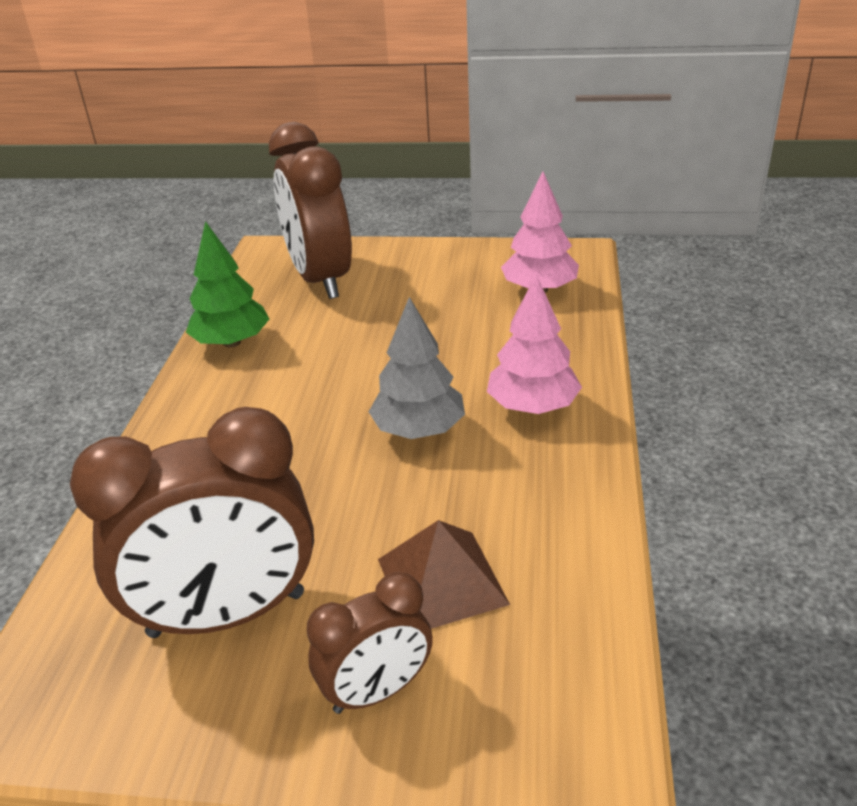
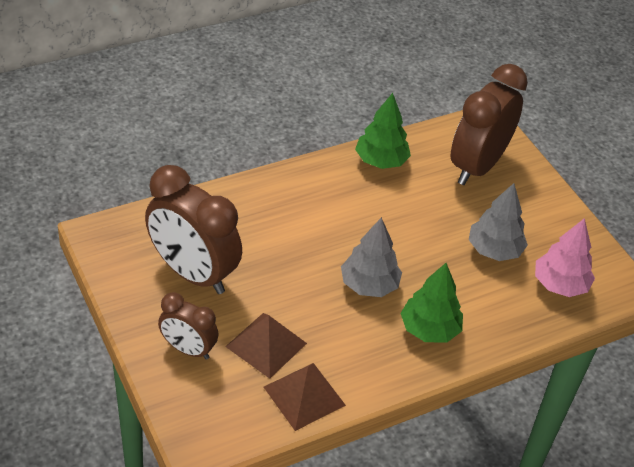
camera: 50 degrees right, 10 degrees up
(452, 313) = (494, 250): none -> grey tree
(532, 406) = (429, 329): pink tree -> green tree
(568, 576) = (304, 396): none -> brown pyramid

